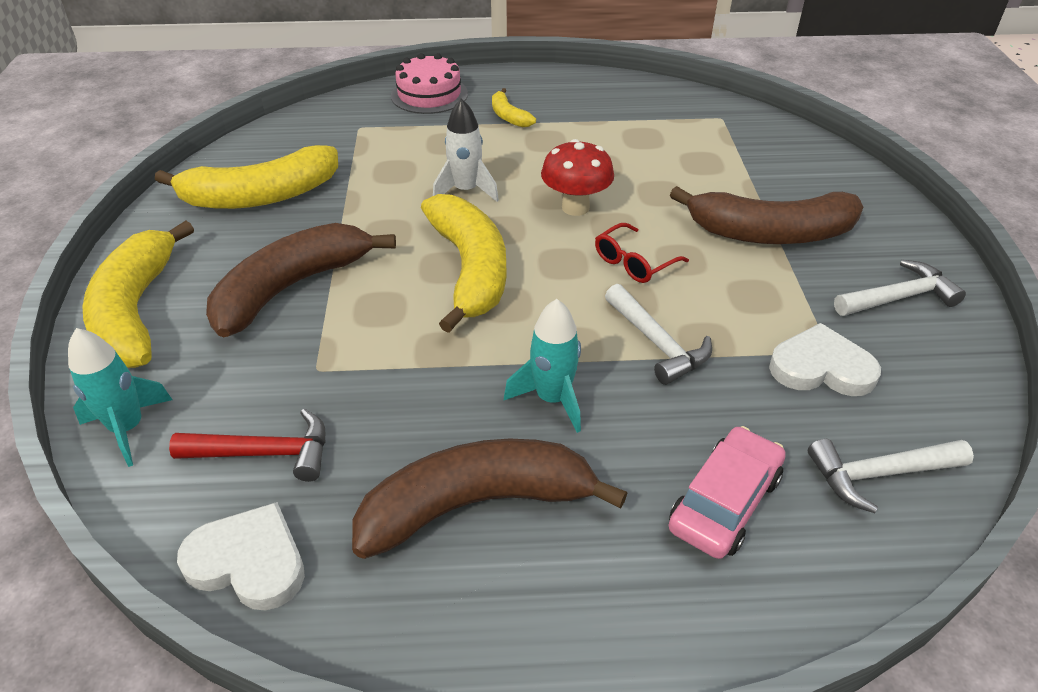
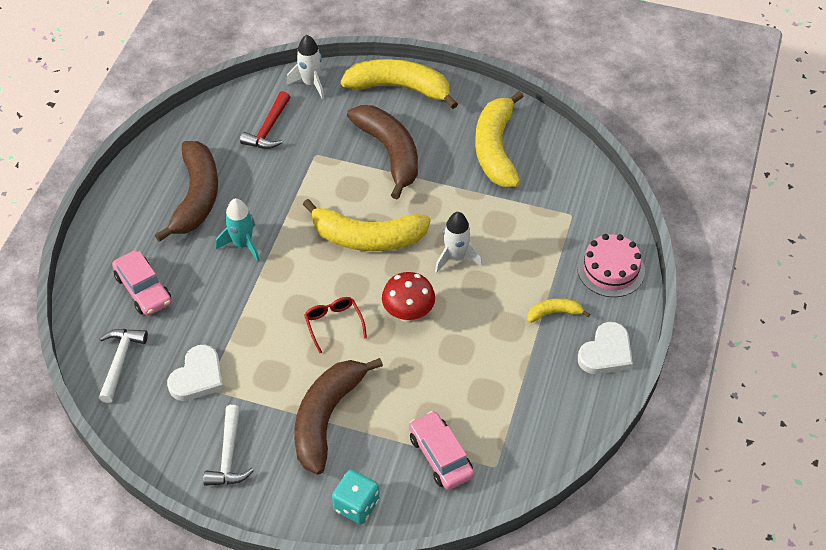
camera: 110 degrees right, 10 degrees up
(128, 428) = (311, 83): turquoise rocket -> white rocket
(249, 561) = (211, 118): white heart -> white heart (606, 352)
(657, 343) = (257, 306): white hammer -> none
(741, 149) = (440, 456): none -> pink car
(851, 186) = (356, 505): none -> turquoise dice

